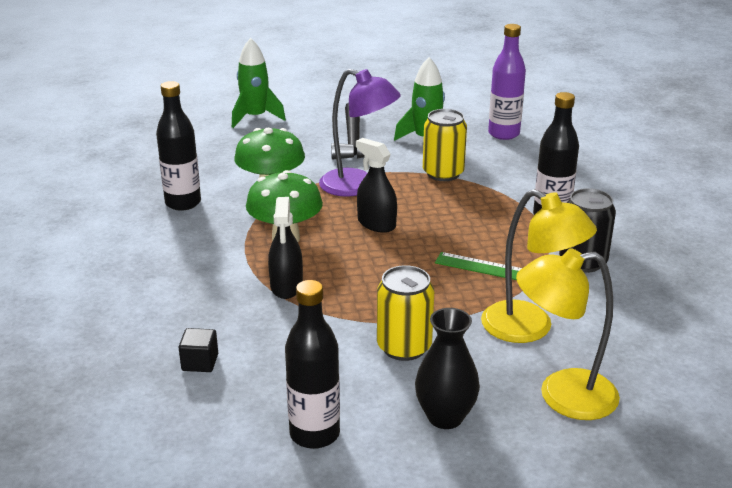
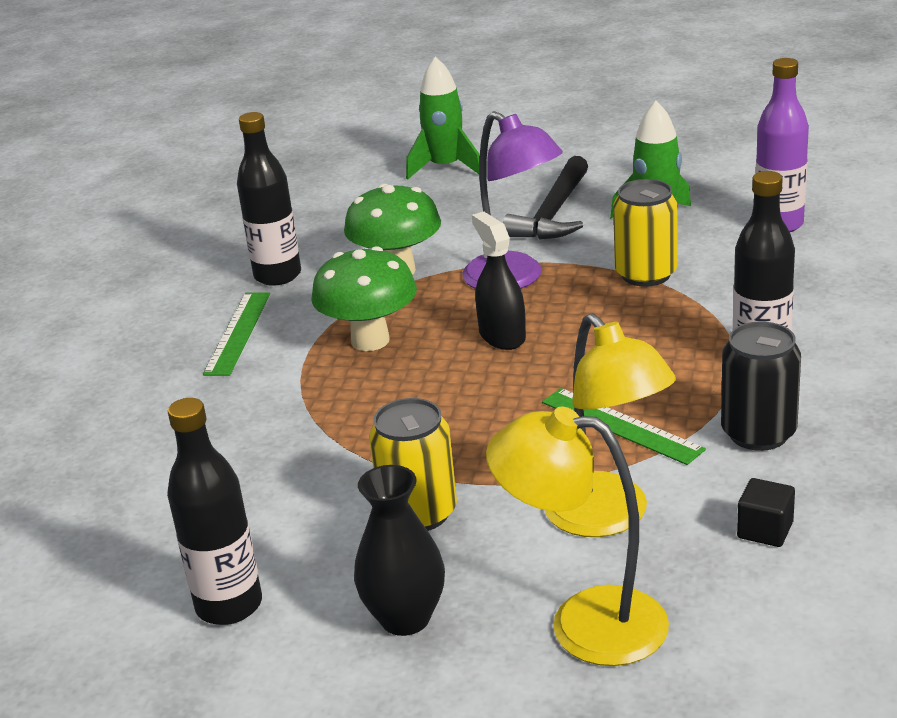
camera: 25 degrees right, 0 degrees up
(182, 246) = (238, 333): none -> green ruler
(200, 362) = (159, 487): black cube -> black cube (765, 530)
(286, 286) = (327, 405): black spray bottle -> none

